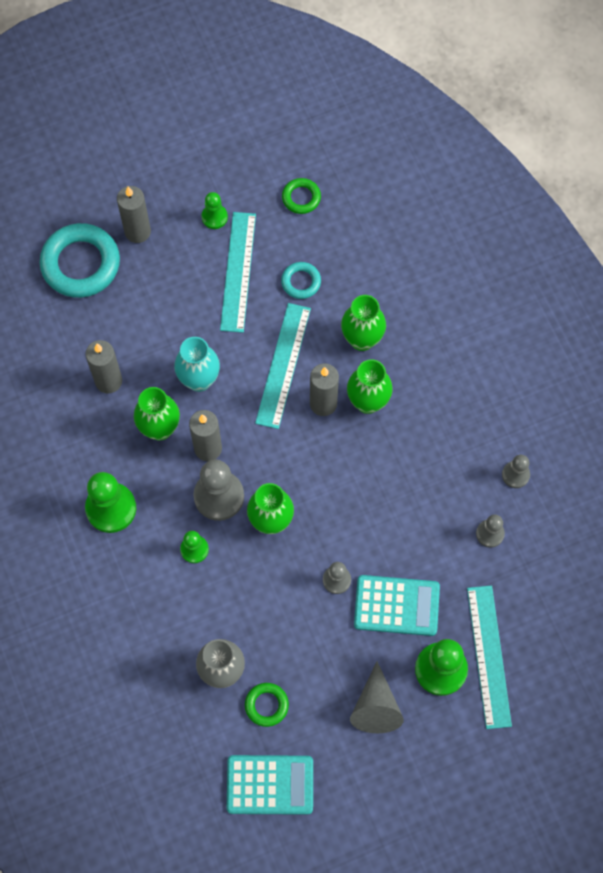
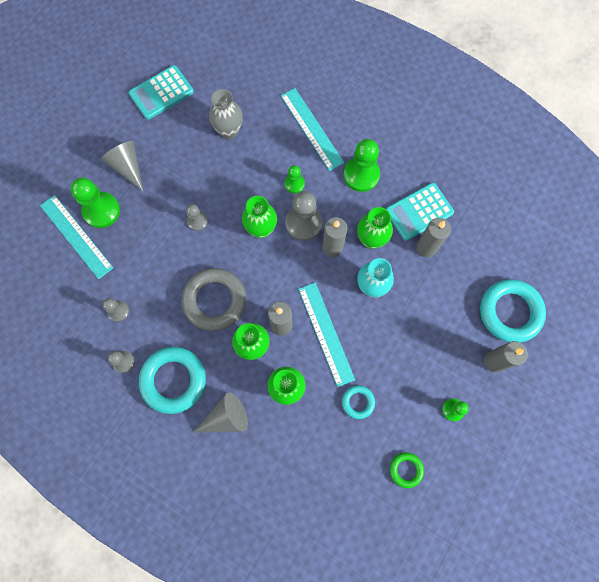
camera: 145 degrees right, 5 degrees up
(238, 271) = (405, 379): turquoise ruler -> turquoise ruler (311, 128)
(266, 705) = (191, 129): green ring -> none
(377, 475) = (215, 300): none -> grey ring
(396, 605) = (151, 229): turquoise calculator -> turquoise calculator (419, 212)
(442, 351) = (226, 417): none -> grey cone
(474, 422) = (173, 380): none -> turquoise ring

